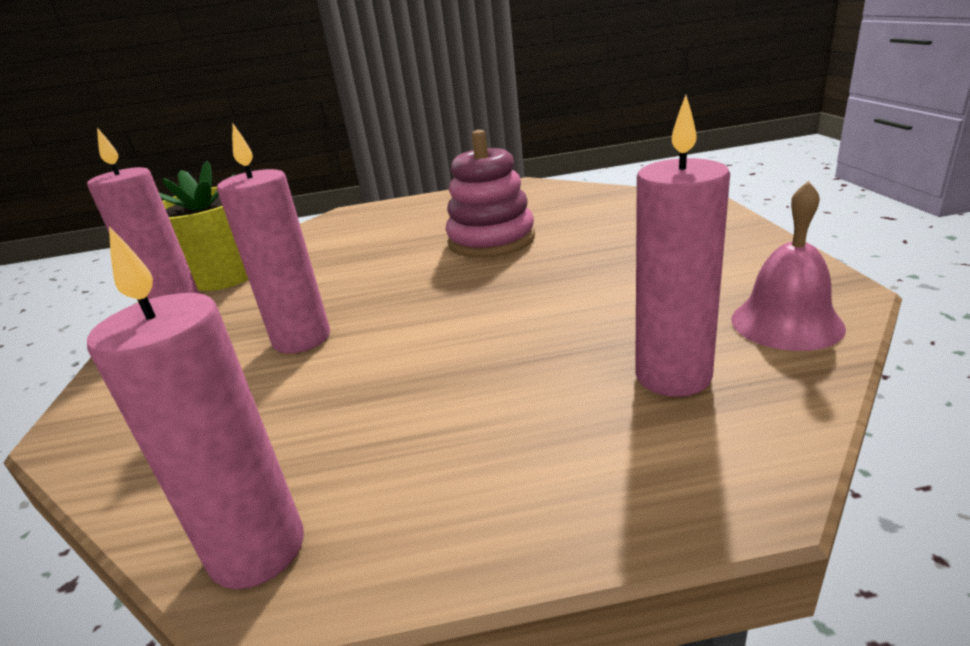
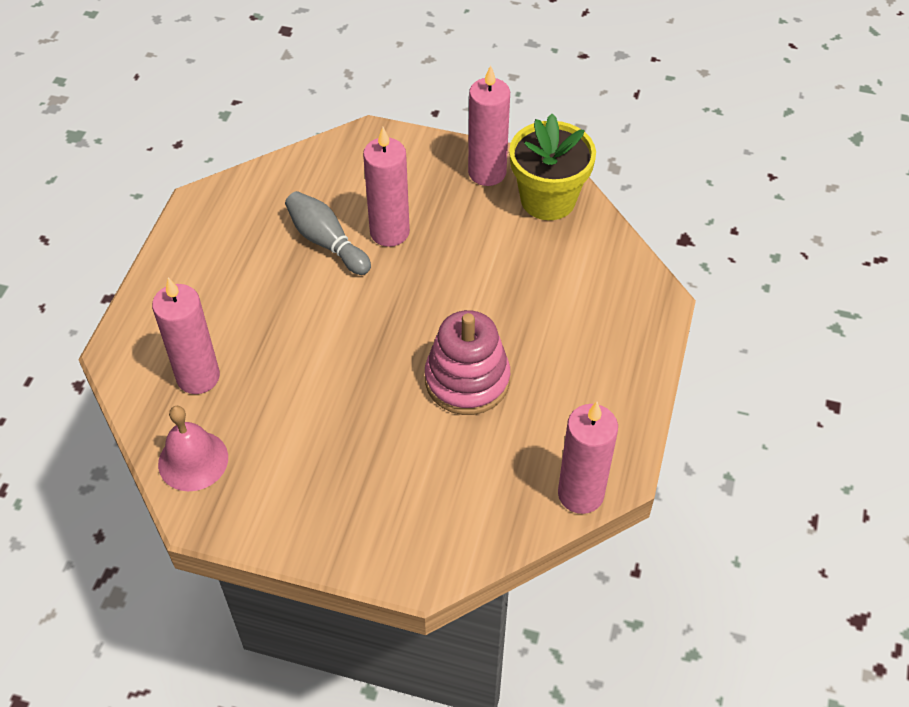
camera: 110 degrees right, 25 degrees up
(258, 550) = (219, 199): pink candle -> pink candle (580, 494)
(338, 376) = (326, 242): none -> grey bowling pin

